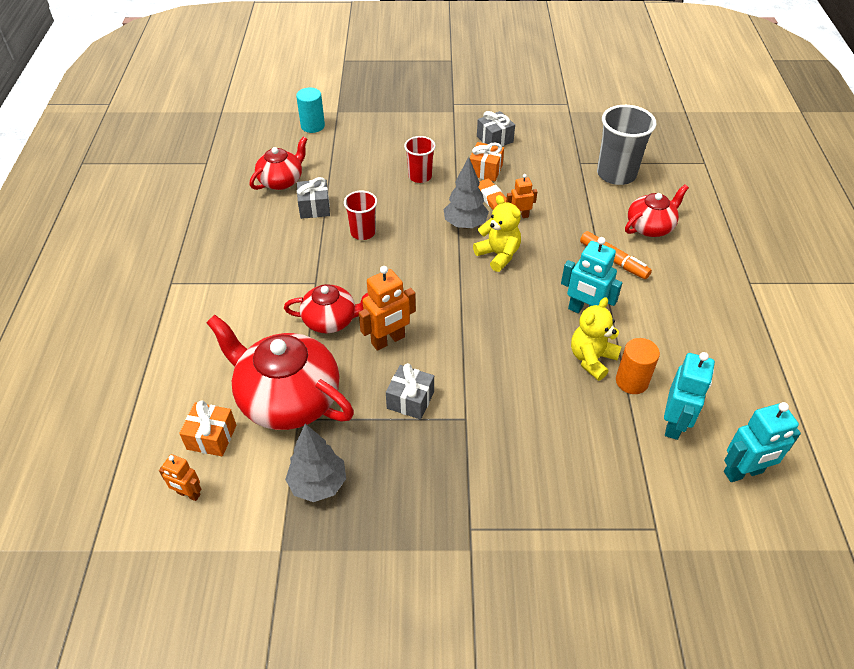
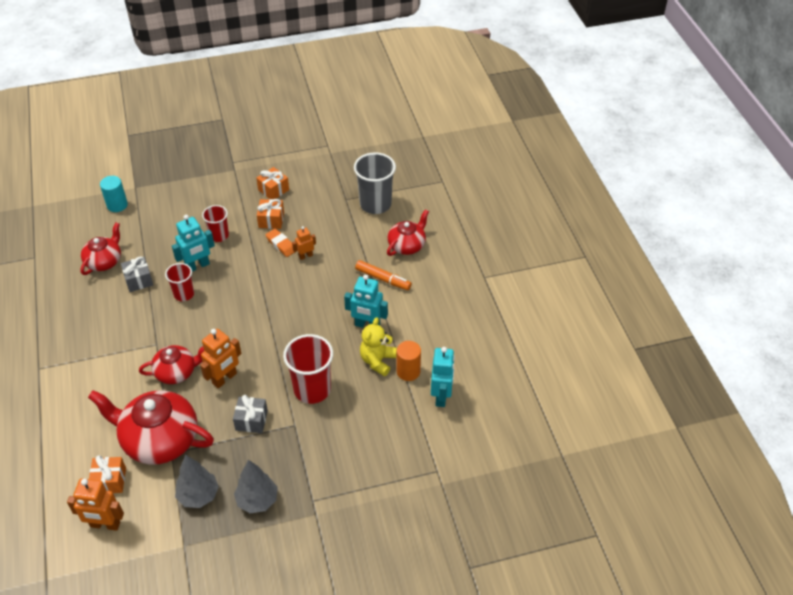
camera: 15 degrees left, 0 degrees up
(188, 494) = (105, 524): orange robot -> orange robot, size x1.68
(465, 224) = (264, 271): grey tree -> grey tree (257, 500)
(495, 139) = (273, 190): grey gift -> orange gift
(498, 255) = (295, 292): yellow teddy bear -> none
(498, 377) = (312, 389): none -> red cup
(743, 472) = (490, 419): turquoise robot -> turquoise robot (197, 266)

